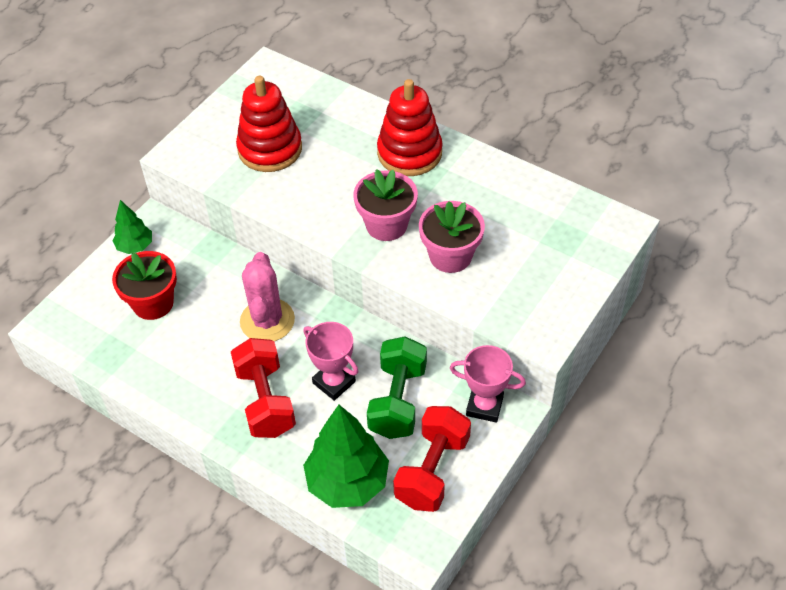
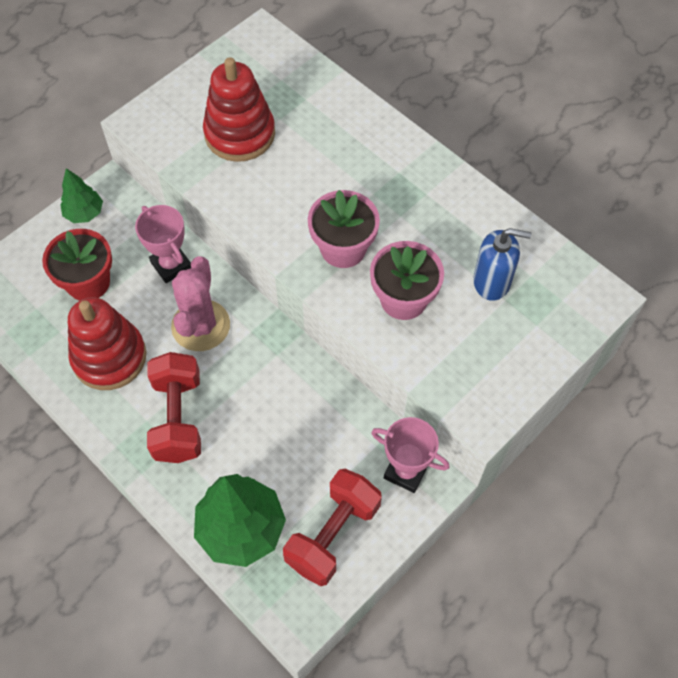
camera: 10 degrees right, 10 degrees up
(334, 382) = (254, 411): pink trophy -> pink trophy (171, 265)
(397, 400) = (315, 446): green dumbbell -> none
(409, 153) = (388, 166): red stacking toy -> red stacking toy (109, 357)
(524, 229) = (492, 281): none -> blue soap dispenser

